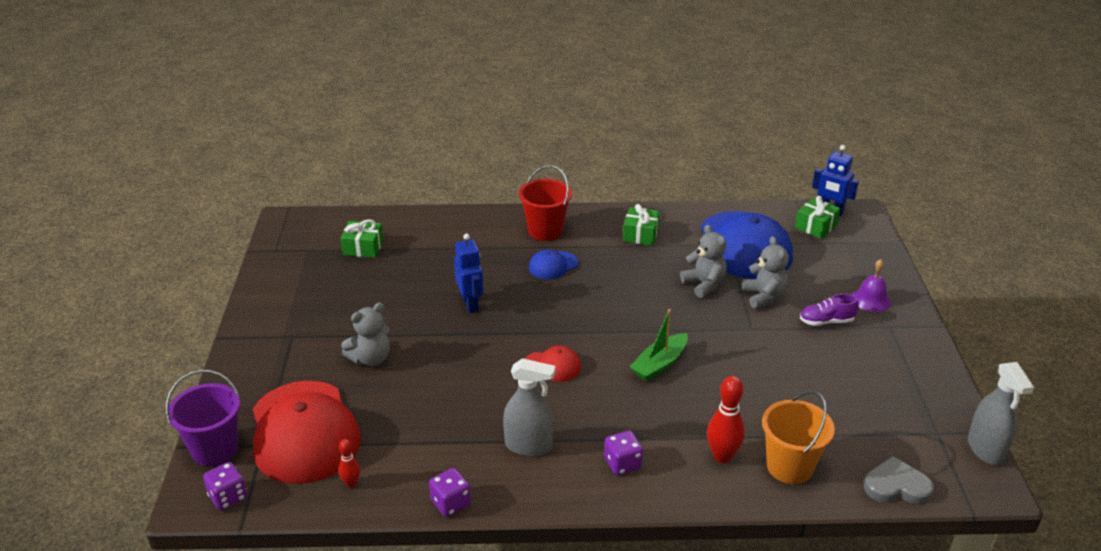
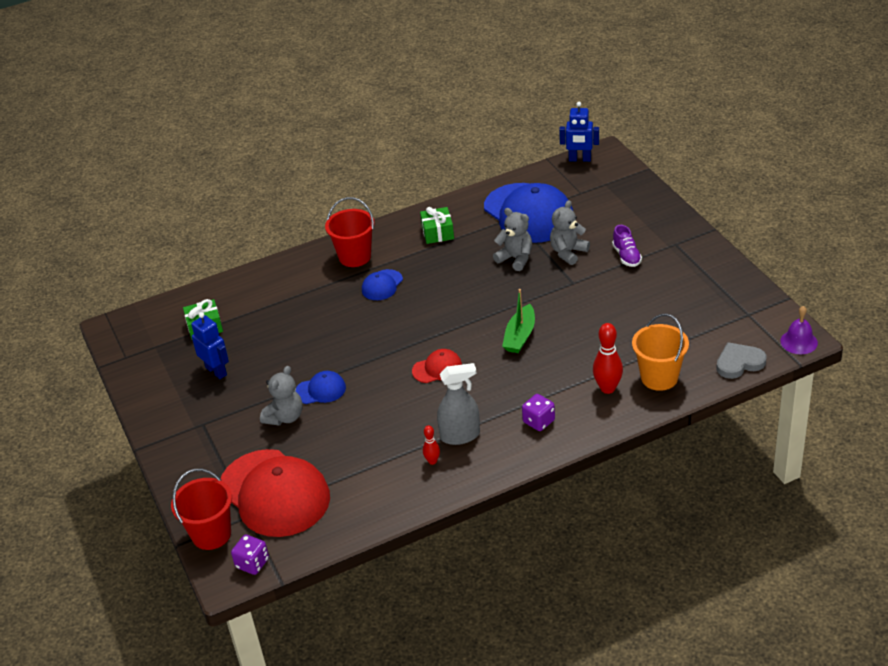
camera: 20 degrees left, 5 degrees up
(215, 449) = (211, 534): purple bucket -> red bucket
(351, 483) = (343, 515): red bowling pin -> red bowling pin (432, 461)
(423, 345) = (320, 390): none -> blue cap
(451, 503) = (430, 499): purple dice -> none
(470, 304) = (335, 342): blue robot -> blue robot (216, 371)
(764, 297) = (568, 252): grey teddy bear -> grey teddy bear turned 105 degrees counterclockwise
(816, 226) = (575, 177): green gift -> none
(826, 321) = (626, 256): purple shoe -> purple shoe turned 75 degrees counterclockwise
(871, 300) = (650, 226): purple bell -> purple bell (799, 342)
(986, 450) = (786, 314): grey spray bottle -> none

